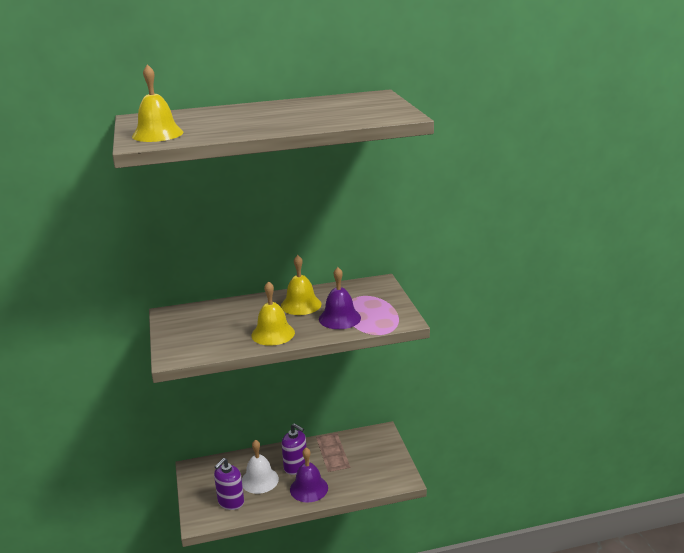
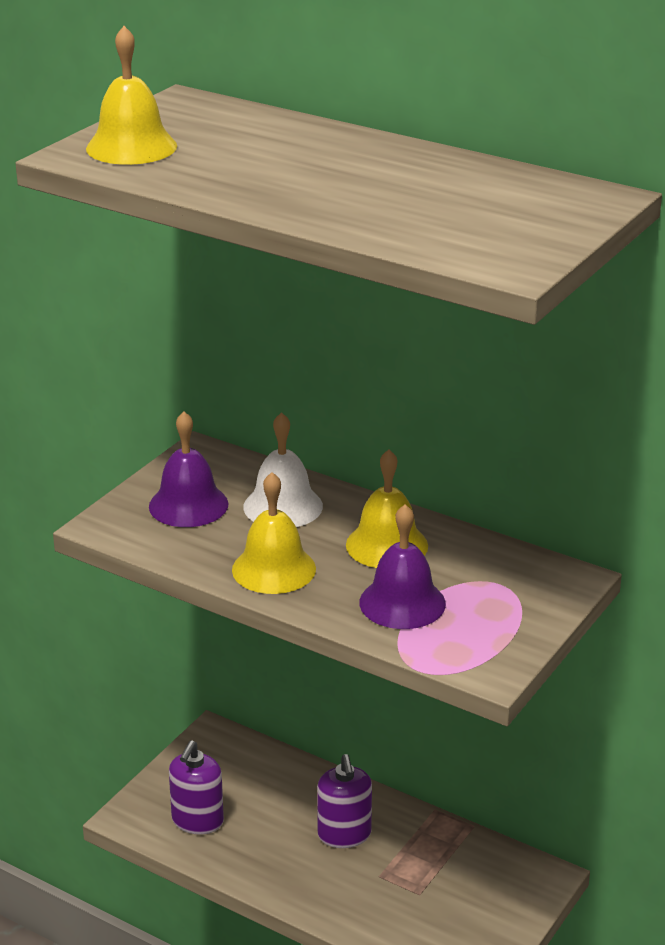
camera: 45 degrees right, 5 degrees up
(231, 502) = (197, 821): purple soap dispenser -> purple soap dispenser turned 60 degrees counterclockwise
(259, 480) = (272, 817): white bell -> white bell (283, 506)
(309, 488) = (319, 881): purple bell -> purple bell (188, 505)

